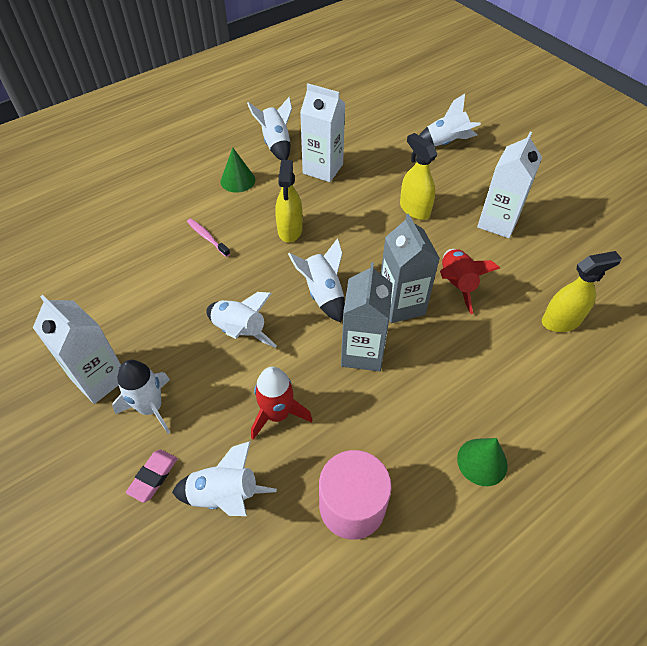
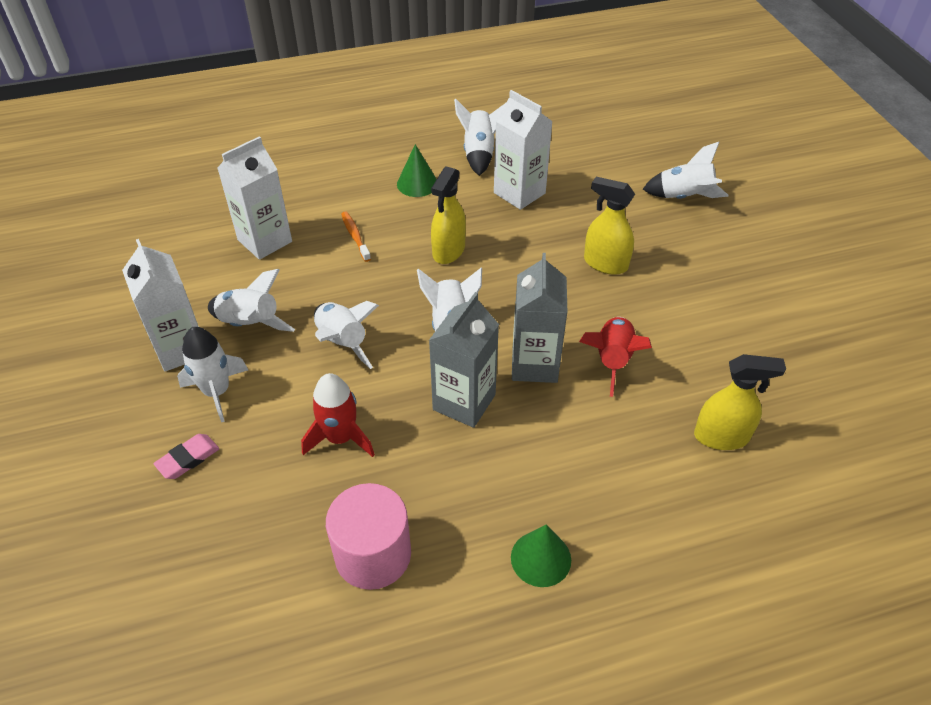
camera: 20 degrees right, 5 degrees down
(207, 237) = (355, 236): pink toothbrush -> orange toothbrush
(224, 496) = (248, 500): white rocket -> white rocket (250, 324)
(414, 209) = (605, 263): yellow spray bottle -> yellow spray bottle turned 45 degrees counterclockwise
(498, 222) = (701, 304): white carton -> white carton (265, 241)

